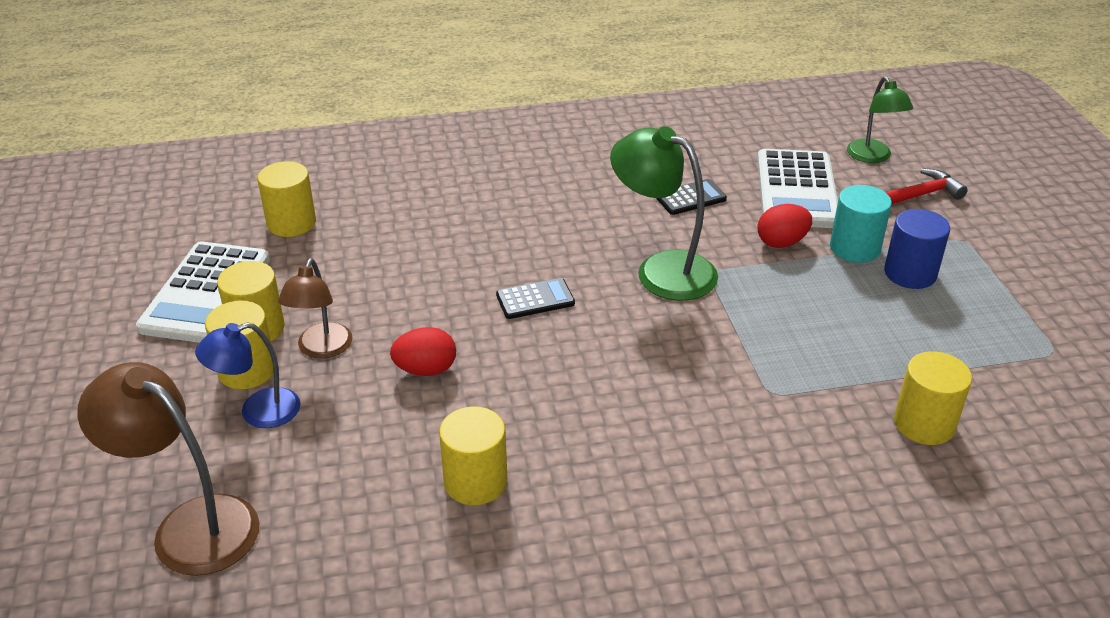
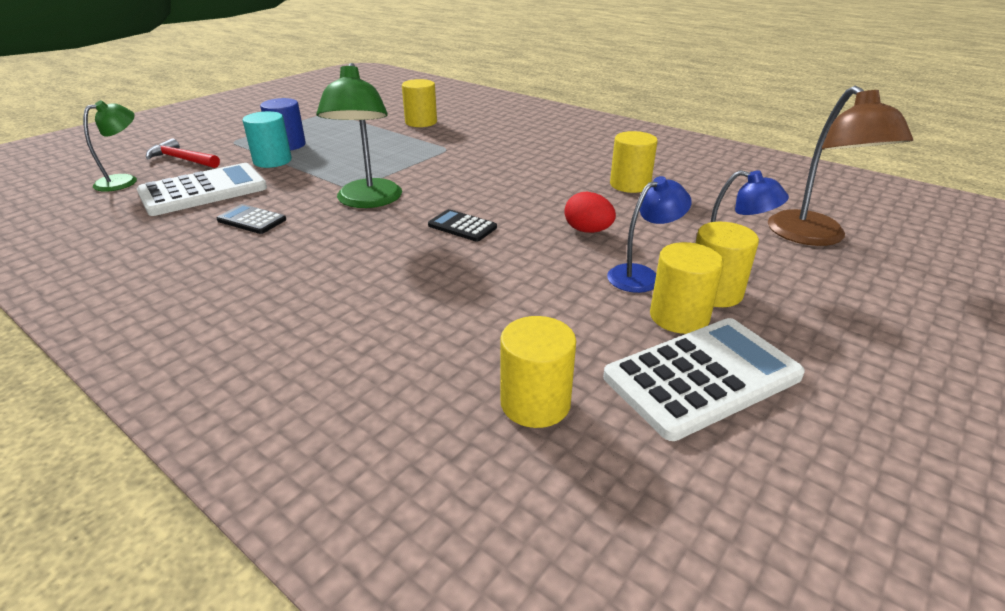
camera: 130 degrees left, 5 degrees down
(321, 349) = (642, 275): brown lamp -> blue lamp
(781, 242) = (288, 179): red egg -> none

